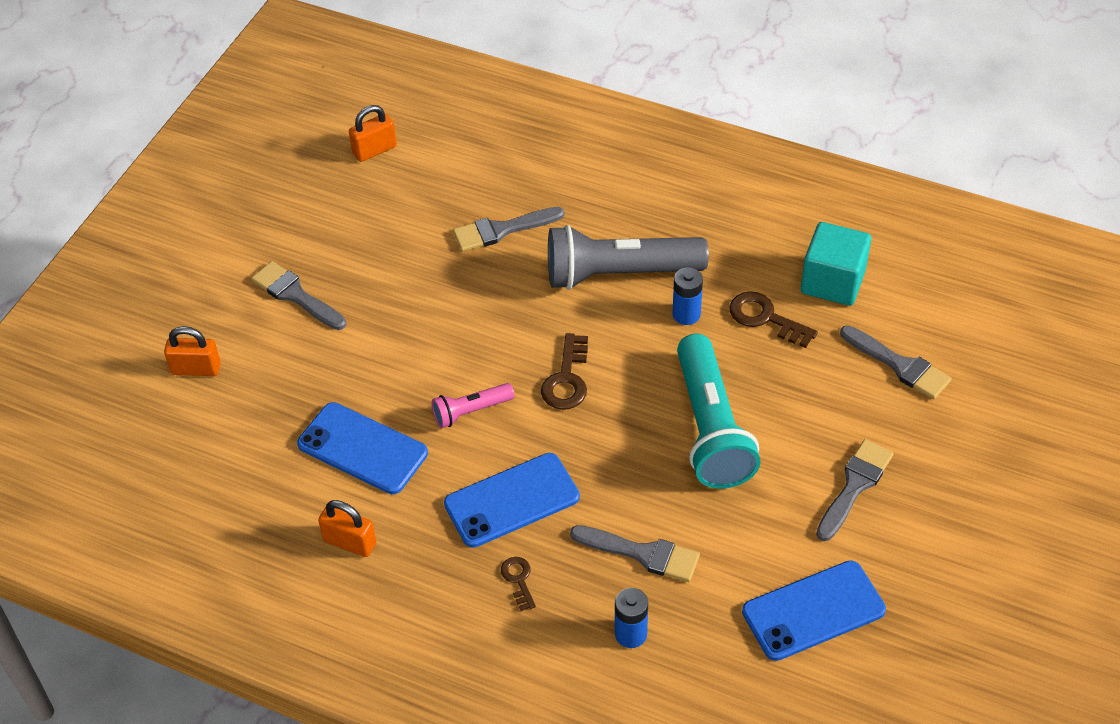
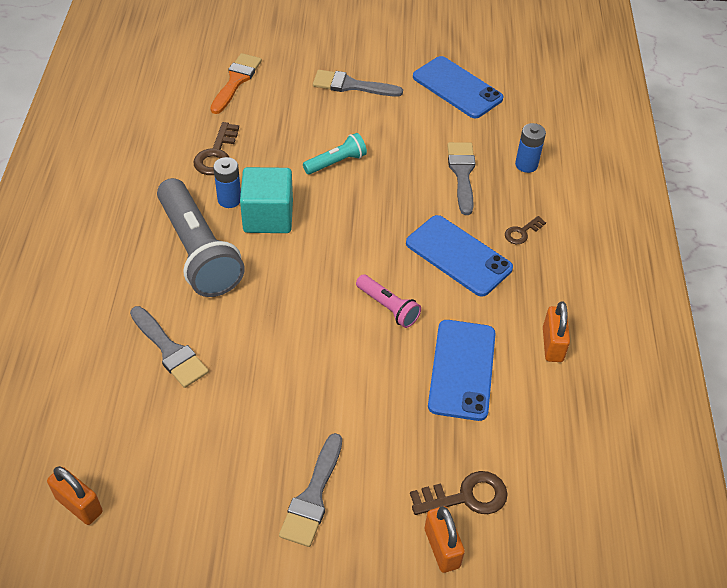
camera: 115 degrees left, 0 degrees up
(567, 379) = (327, 255): brown key -> brown key (466, 496)
(710, 428) = (336, 162): turquoise flashlight -> turquoise flashlight, size x0.49
(832, 282) = (165, 125): turquoise cube -> turquoise cube (268, 216)
(899, 365) = (236, 81): grey brush -> orange brush

